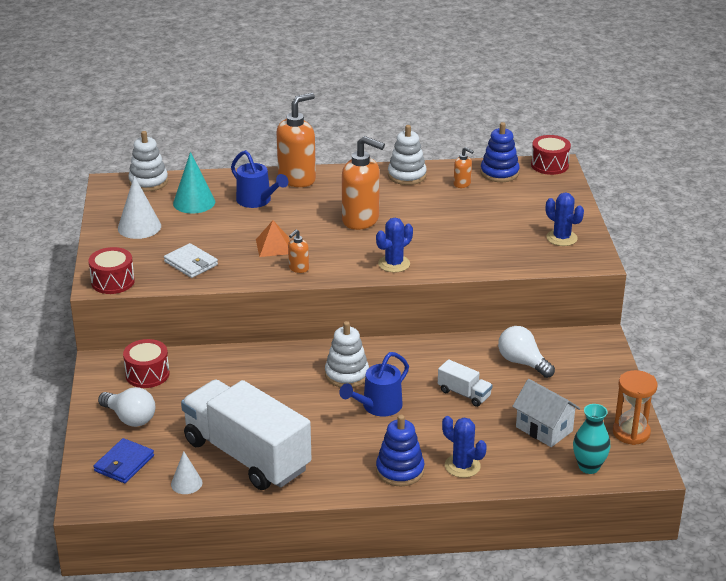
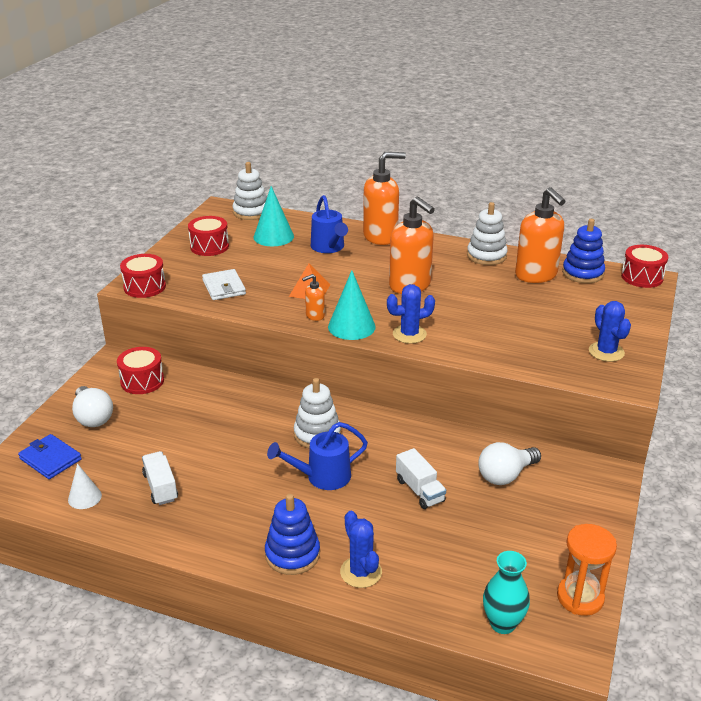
camera: 25 degrees right, 0 degrees up
(124, 463) = (50, 459): blue wallet -> blue wallet turned 75 degrees clockwise
(139, 227) = (209, 246): white cone -> red drum
(247, 455) = (160, 487): white truck -> white truck, size x0.41
(339, 270) = (351, 326): none -> turquoise cone
(462, 184) = (536, 275): orange soap dispenser -> orange soap dispenser, size x2.14
(522, 362) = (505, 475): white light bulb -> white light bulb turned 105 degrees counterclockwise
(544, 429) = (480, 559): white house -> none

